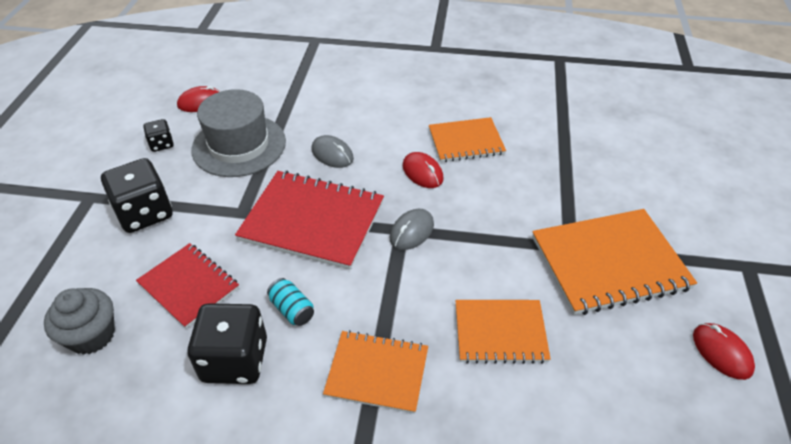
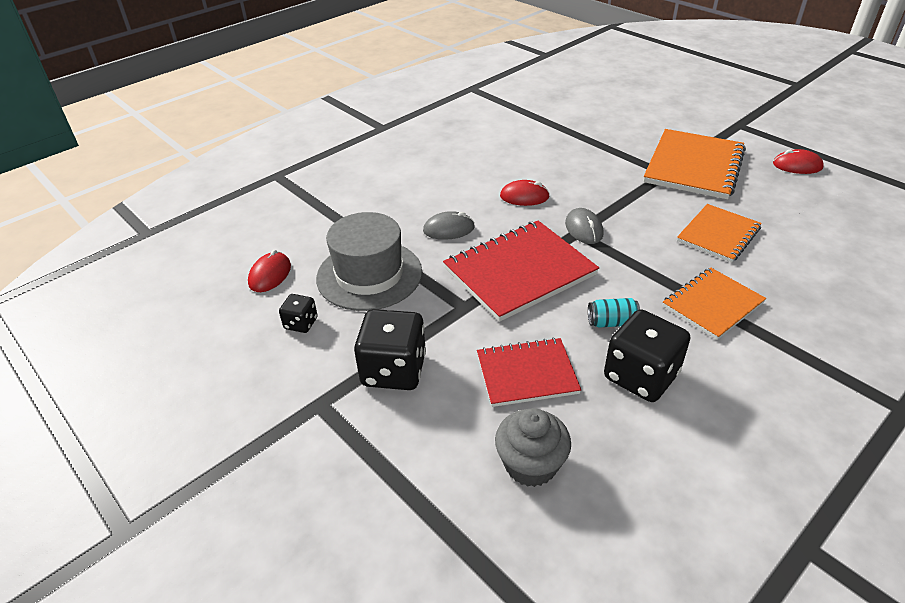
camera: 50 degrees left, 5 degrees down
(466, 141) = (513, 164): orange notebook -> none

